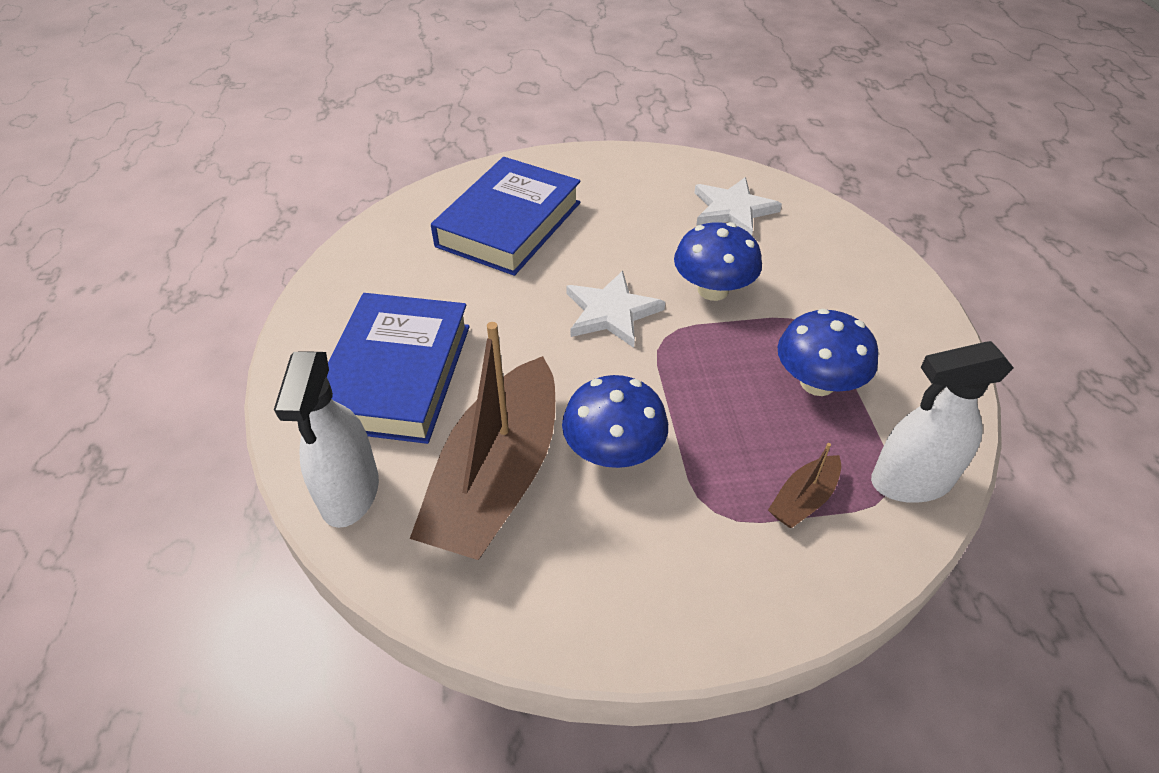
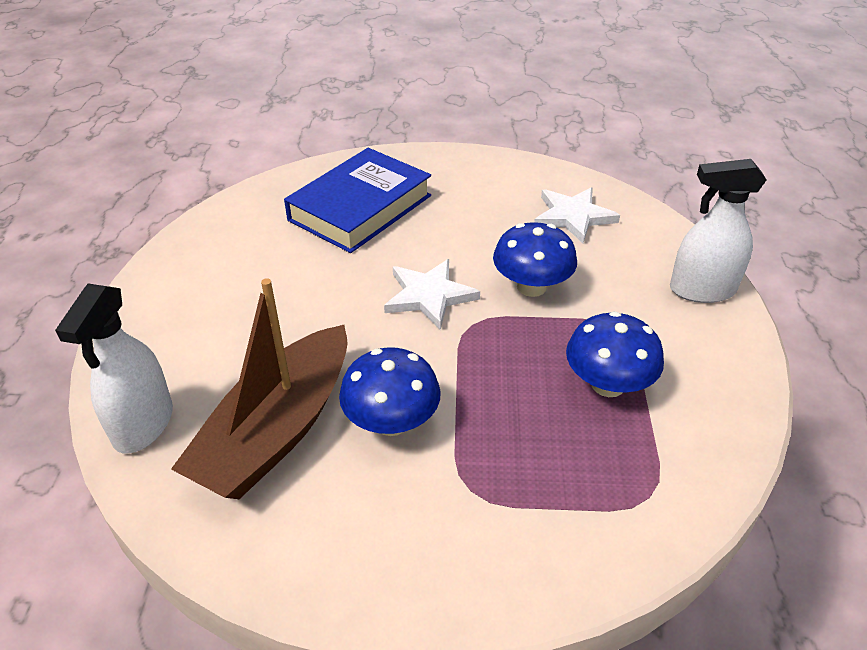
camera: 10 degrees right, 5 degrees down
(396, 375) = (217, 327): blue book -> none
(803, 499) = (560, 492): brown boat -> none
(910, 481) = (674, 490): white spray bottle -> white spray bottle (701, 290)

